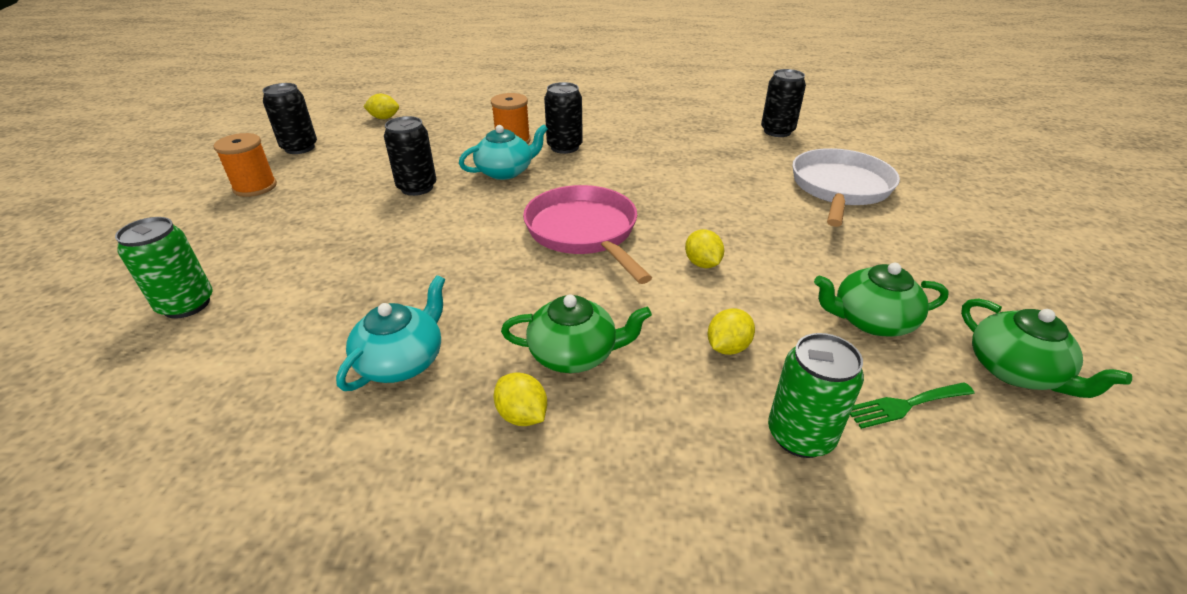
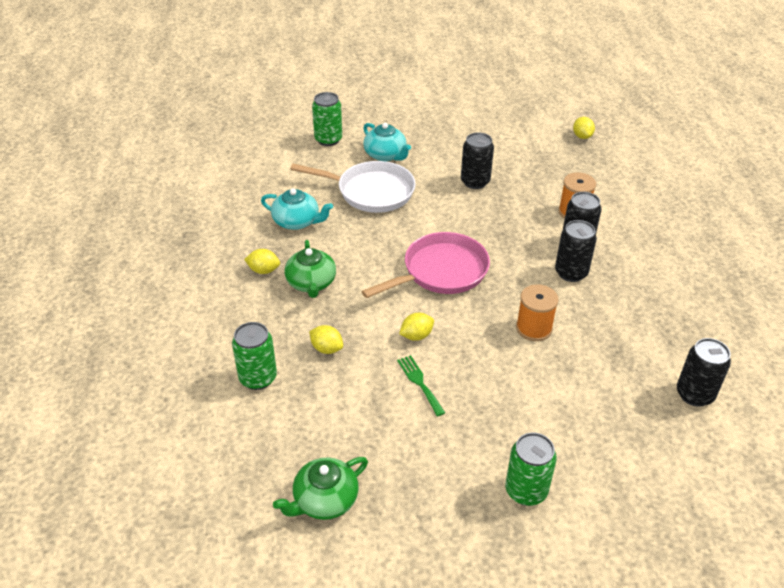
camera: 80 degrees right, 5 degrees up
(255, 187) = (450, 117): orange spool -> orange spool (534, 328)
(299, 148) = (511, 115): black can -> black can (571, 273)
(506, 171) = (517, 218): turquoise teapot -> turquoise teapot (385, 155)
(522, 415) = (263, 270): yellow lemon -> yellow lemon turned 60 degrees clockwise
(839, 188) = (573, 434): white pan -> white pan (370, 192)
(871, 320) = (367, 426): green teapot -> none
(905, 405) = (285, 430): green fork -> green fork (419, 383)
(923, 223) = (526, 491): none -> green can

